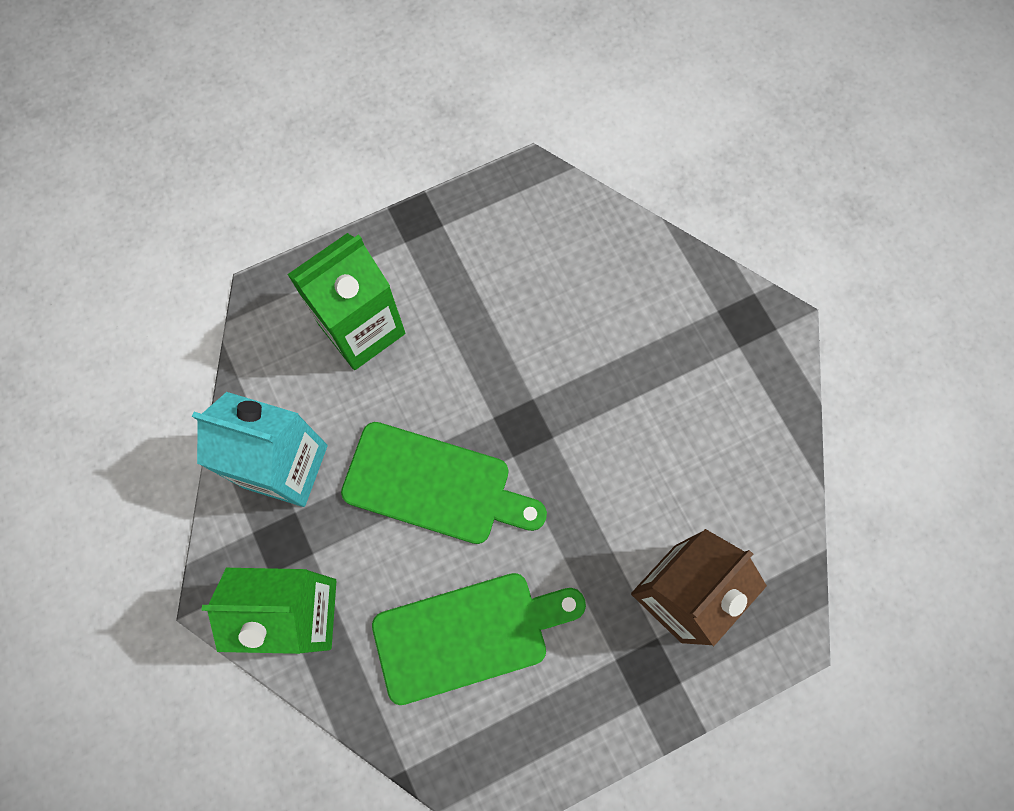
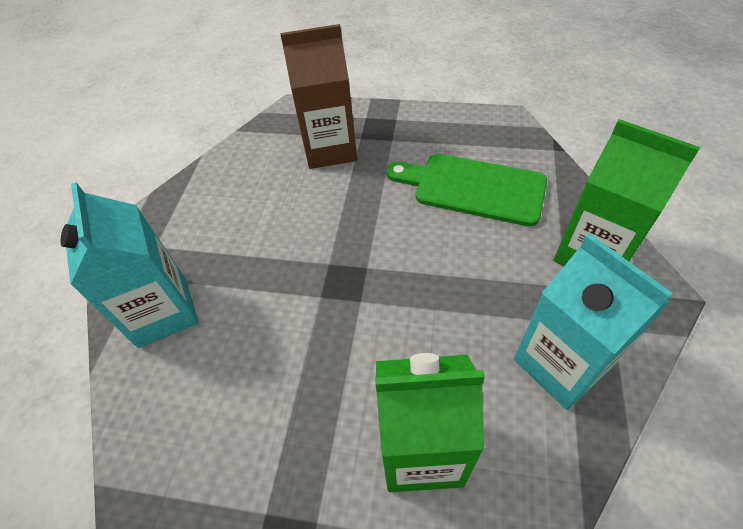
camera: 140 degrees left, 20 degrees down
(435, 485) = (439, 280): green cutting board -> none
(658, 296) = (163, 312): none -> turquoise carton

